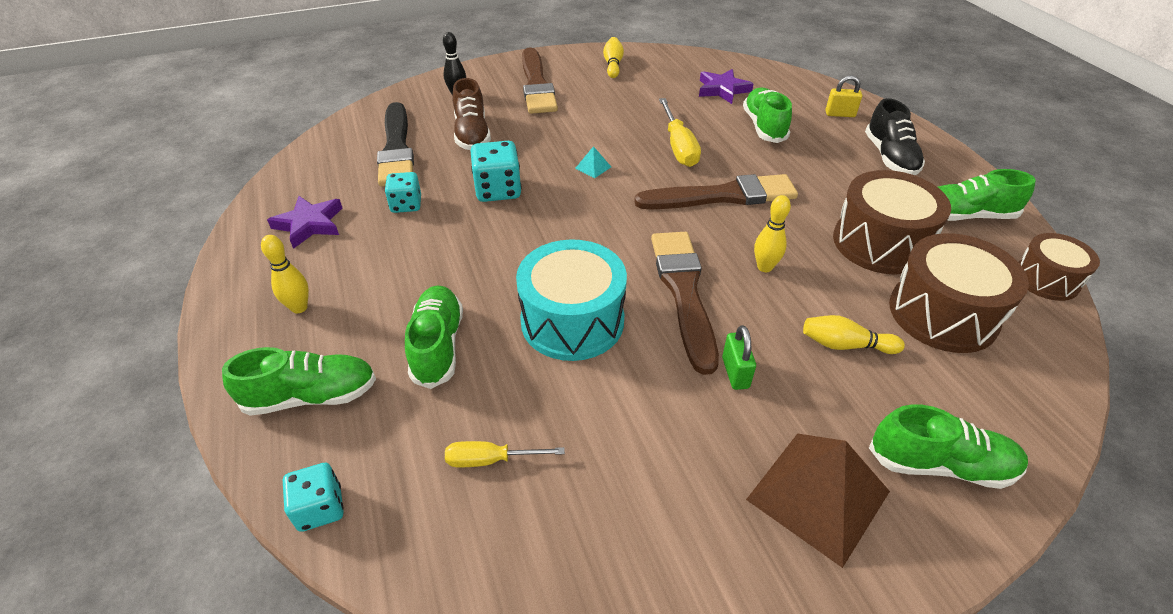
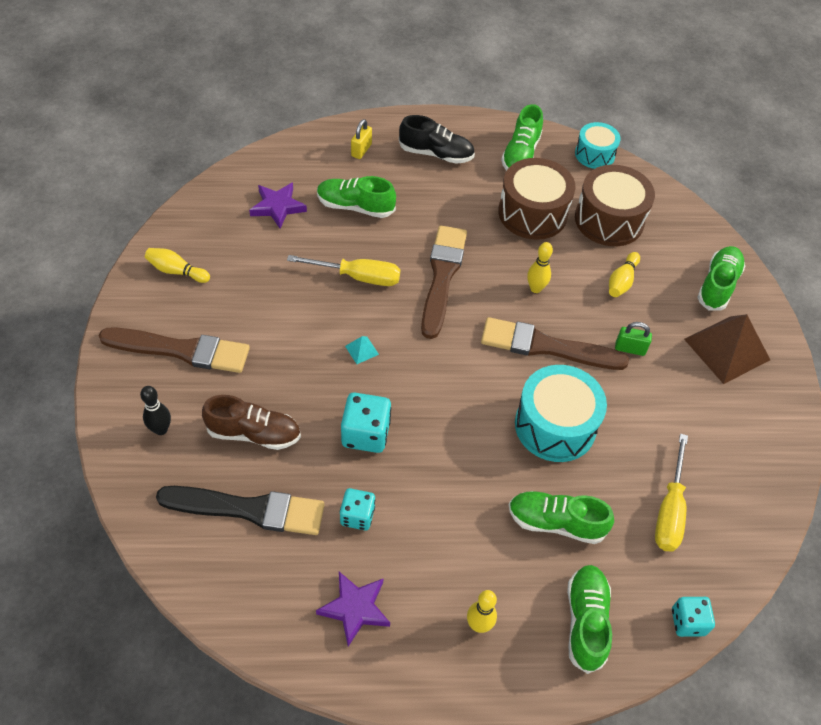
camera: 75 degrees left, 10 degrees up
(491, 460) = (669, 510): yellow screwdriver -> yellow screwdriver, size x1.62
(1046, 279) = (594, 154): brown drum -> turquoise drum

